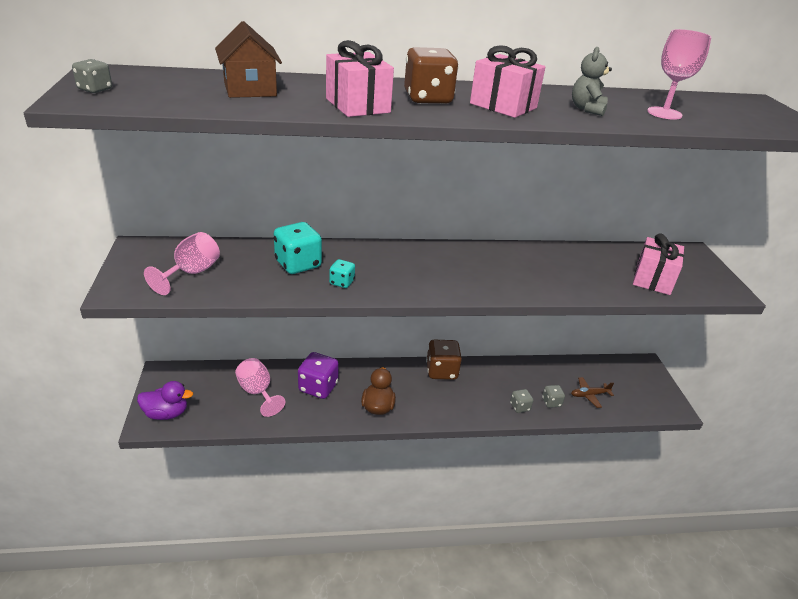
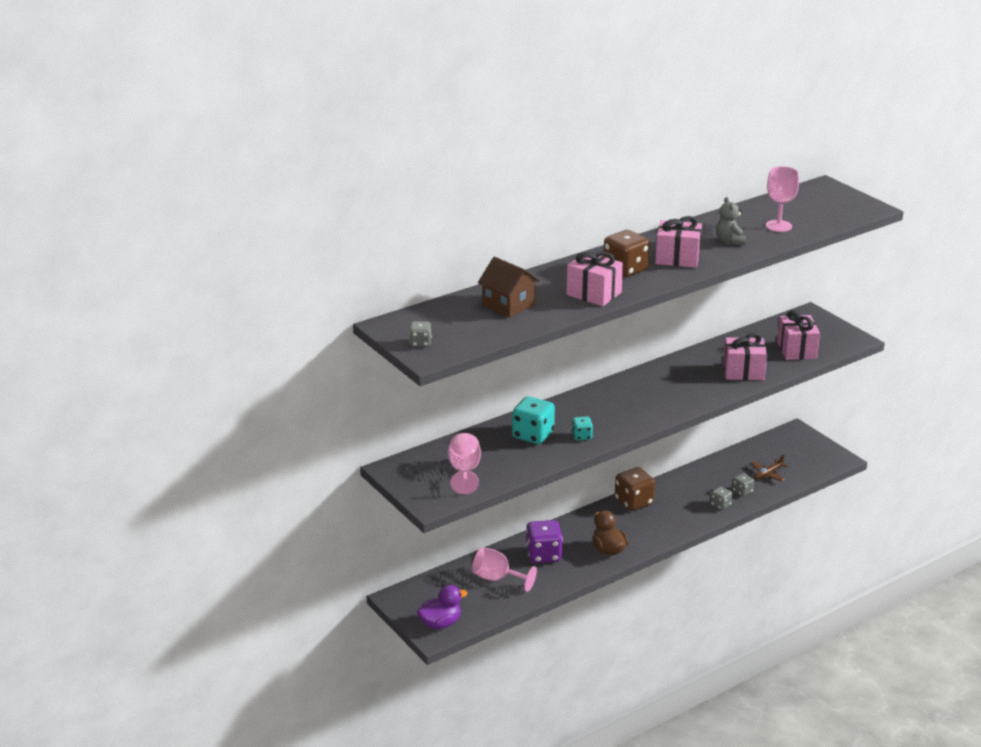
camera: 25 degrees left, 5 degrees down
(575, 280) = (743, 371): none -> pink gift

